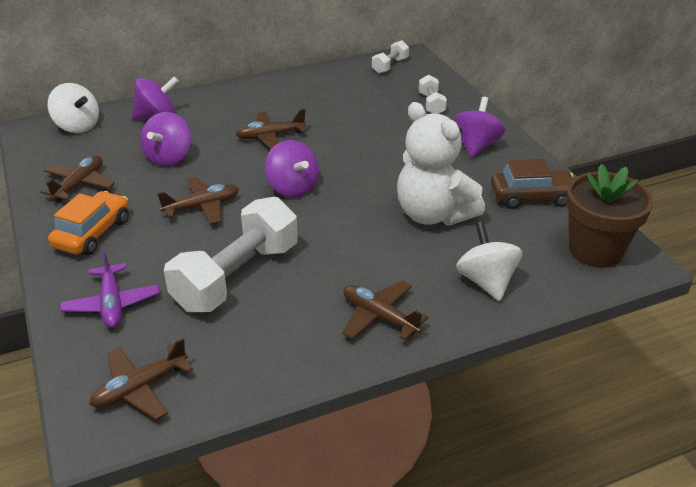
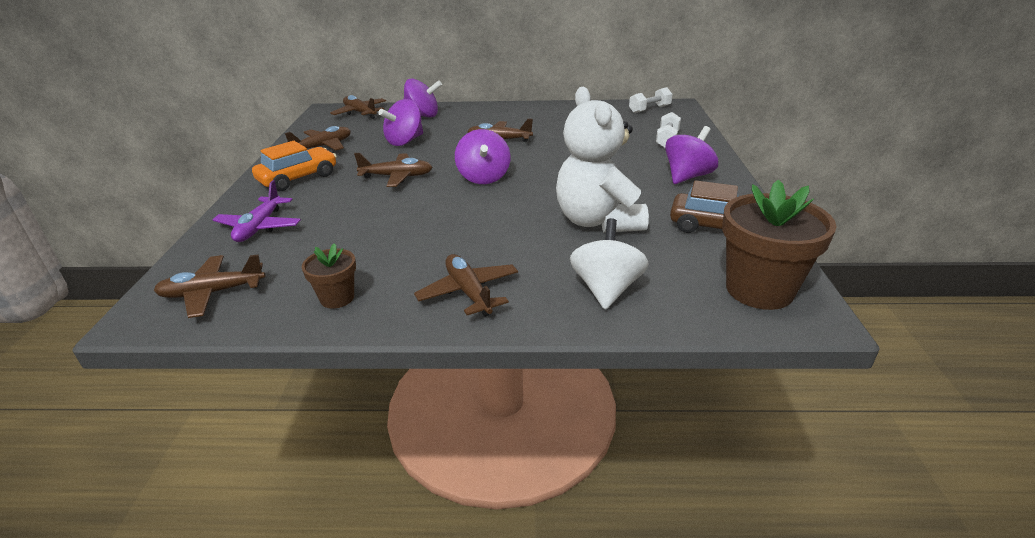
camera: 25 degrees right, 5 degrees down
(77, 126) = (360, 113): white spinning top -> brown plane
(237, 276) = (374, 230): white dumbbell -> none
(268, 357) = (337, 298): none -> brown flower pot

